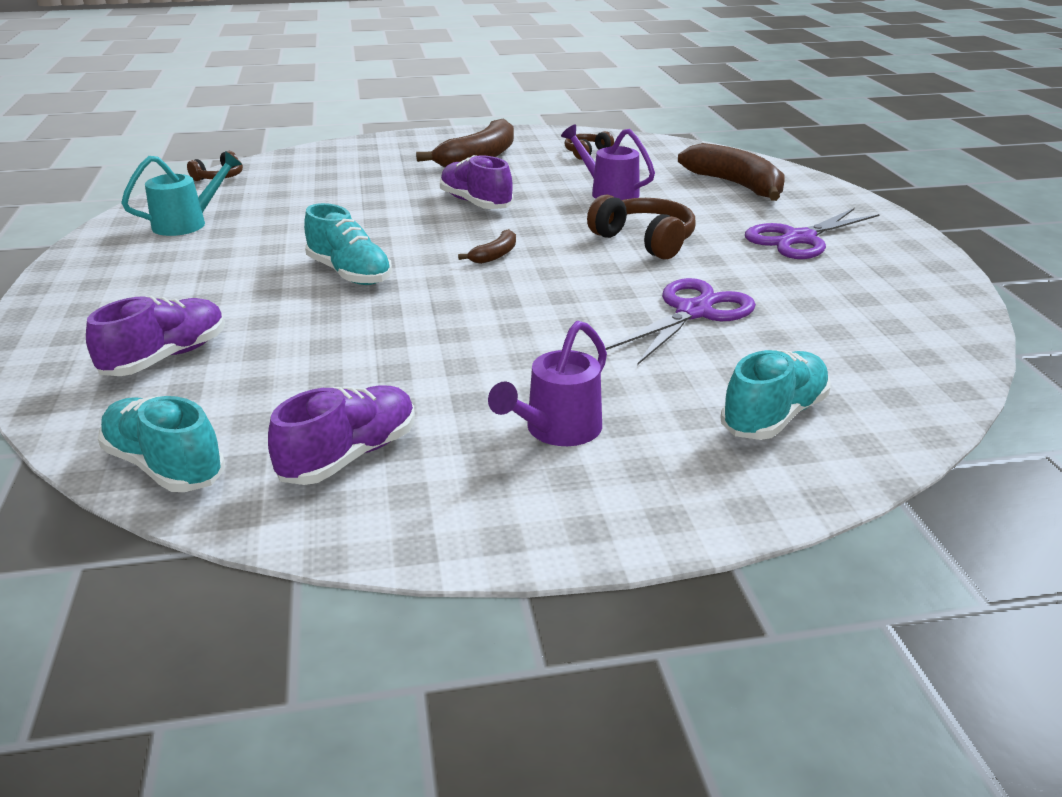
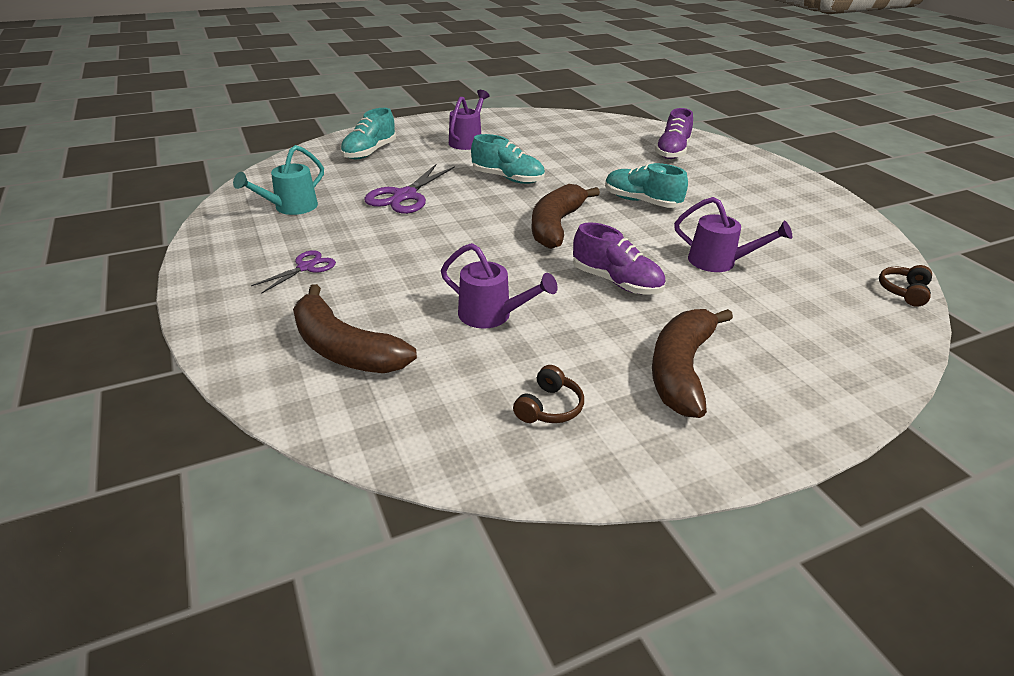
camera: 165 degrees right, 5 degrees up
(165, 466) = (611, 122): turquoise shoe -> turquoise shoe (507, 178)
(187, 223) = (819, 231): turquoise watering can -> turquoise watering can (290, 208)
(349, 456) = (546, 129): purple shoe -> none
(351, 208) = (719, 262): none -> purple watering can
(495, 255) = (556, 225): brown banana -> brown banana, size x2.10
(644, 241) = (443, 251): brown headphones -> none
(799, 239) = (306, 267): purple scissors -> purple scissors, size x0.59

